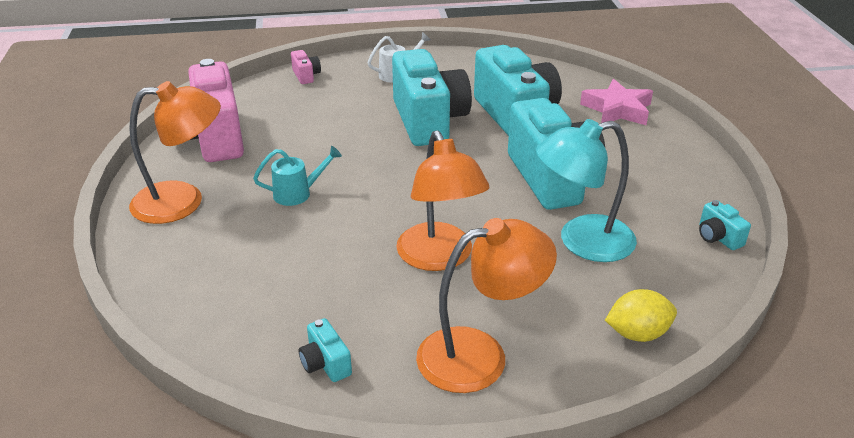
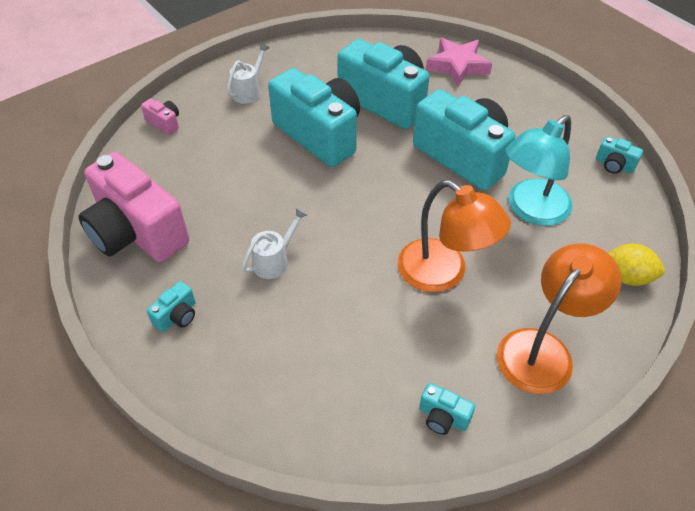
camera: 30 degrees left, 15 degrees up
(183, 201) = (177, 316): orange lamp -> turquoise camera
(298, 194) = (275, 261): turquoise watering can -> white watering can
(637, 334) = (627, 276): yellow lemon -> yellow lemon turned 60 degrees clockwise

